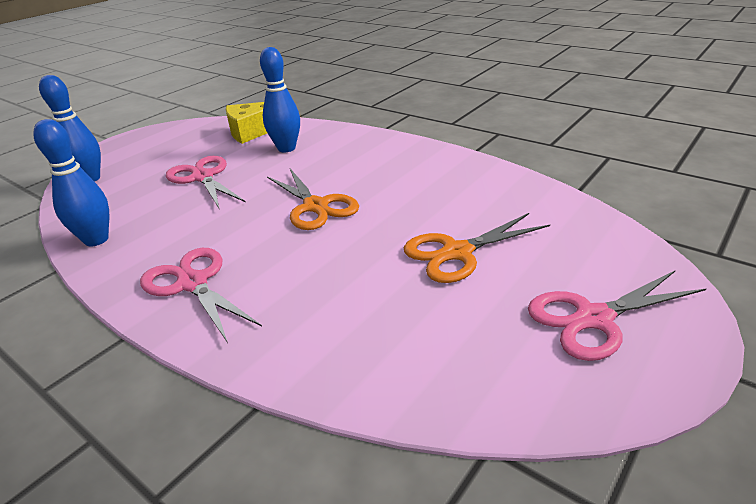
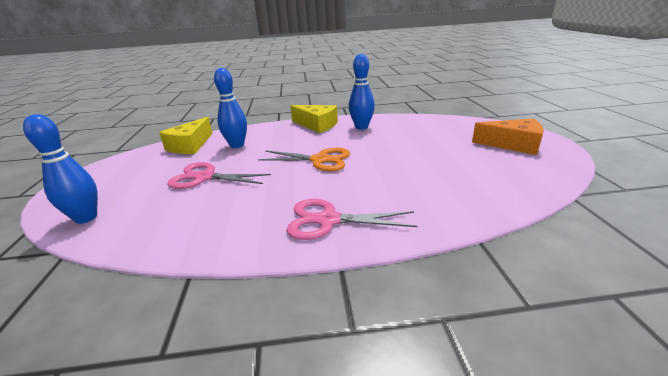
camera: 45 degrees left, 5 degrees down
(96, 240) = (191, 241): blue bowling pin -> blue bowling pin (361, 127)
(405, 153) = (317, 125): none -> yellow cheese
(457, 253) = (427, 148): orange scissors -> none
(594, 319) = (513, 145): pink scissors -> orange cheese

